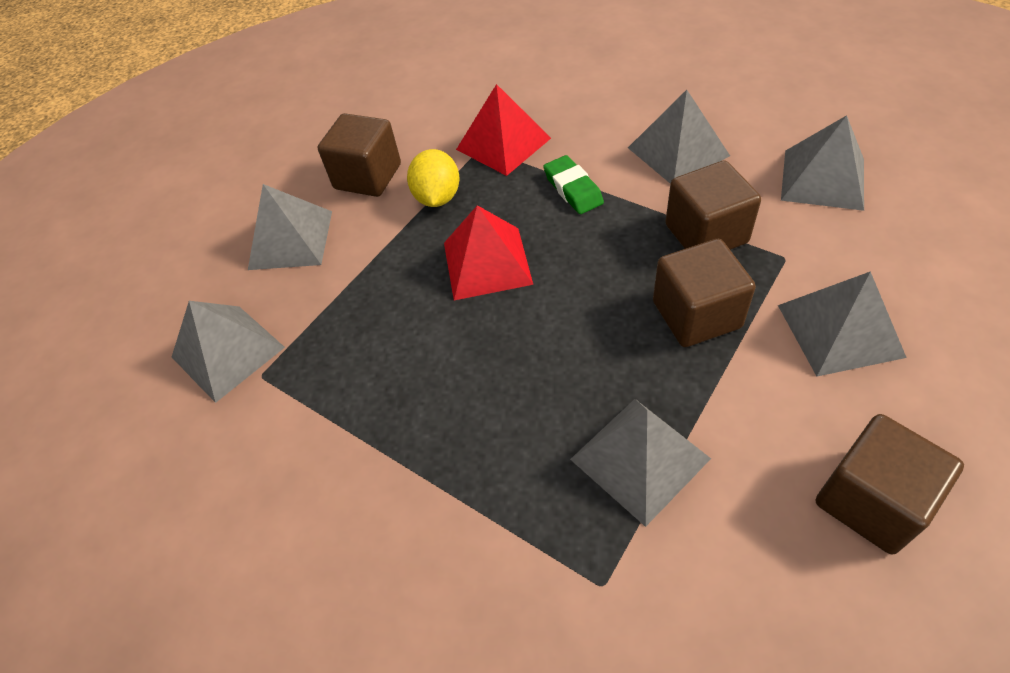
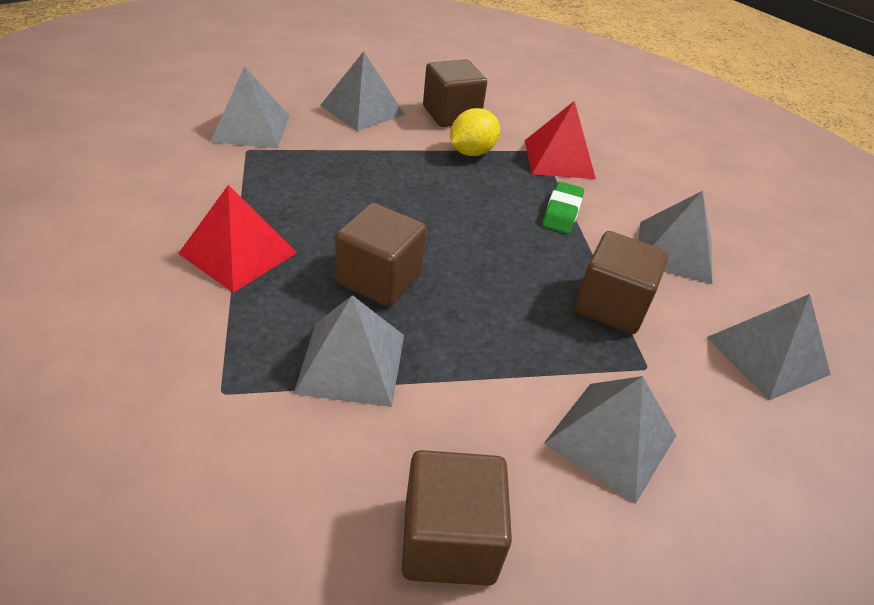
camera: 35 degrees right, 10 degrees down
(487, 262) = (443, 201): red pyramid -> red pyramid (238, 253)
(696, 314) = (522, 336): brown cube -> brown cube (379, 279)

